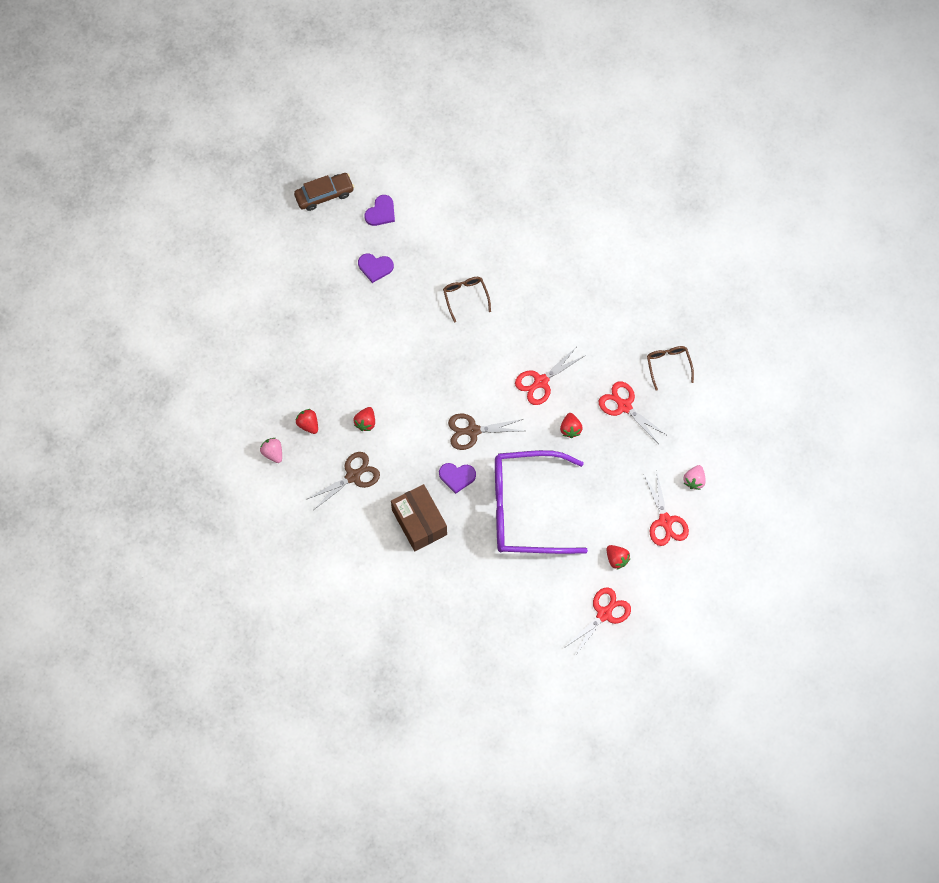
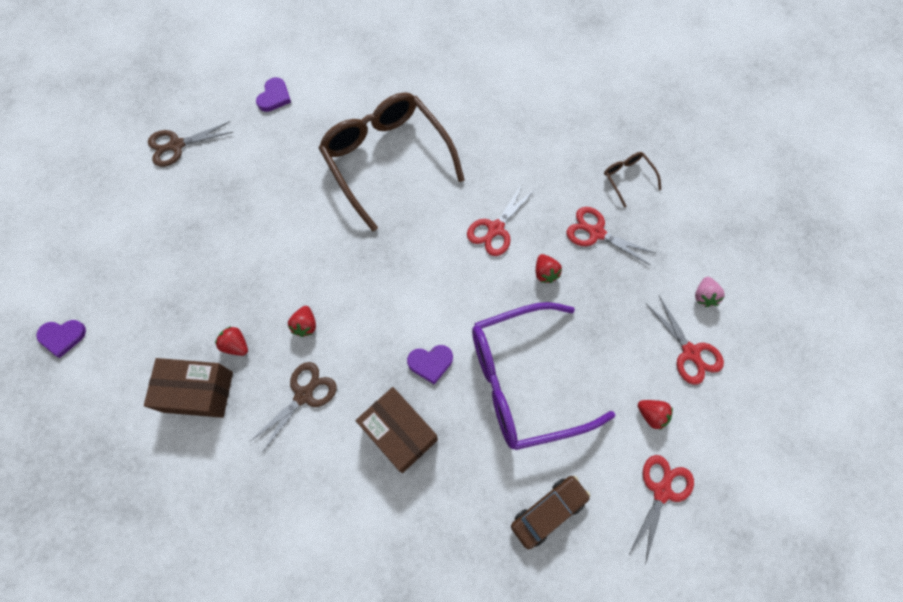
camera: 15 degrees left, 0 degrees up
(273, 453) = (198, 392): pink strawberry -> brown box
(324, 194) = (209, 93): brown car -> brown car (548, 511)
(375, 267) = (280, 152): purple heart -> purple heart (62, 337)
(465, 297) = (387, 159): brown glasses -> brown glasses, size x2.41
(473, 431) = (434, 303): brown scissors -> brown scissors (177, 145)

